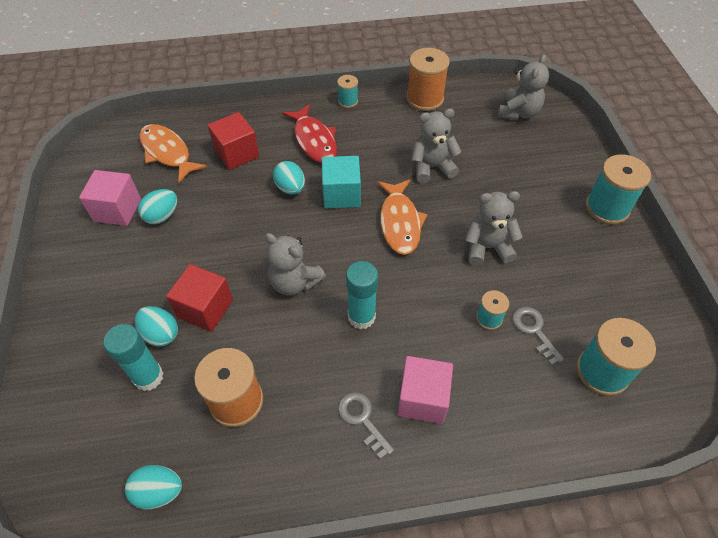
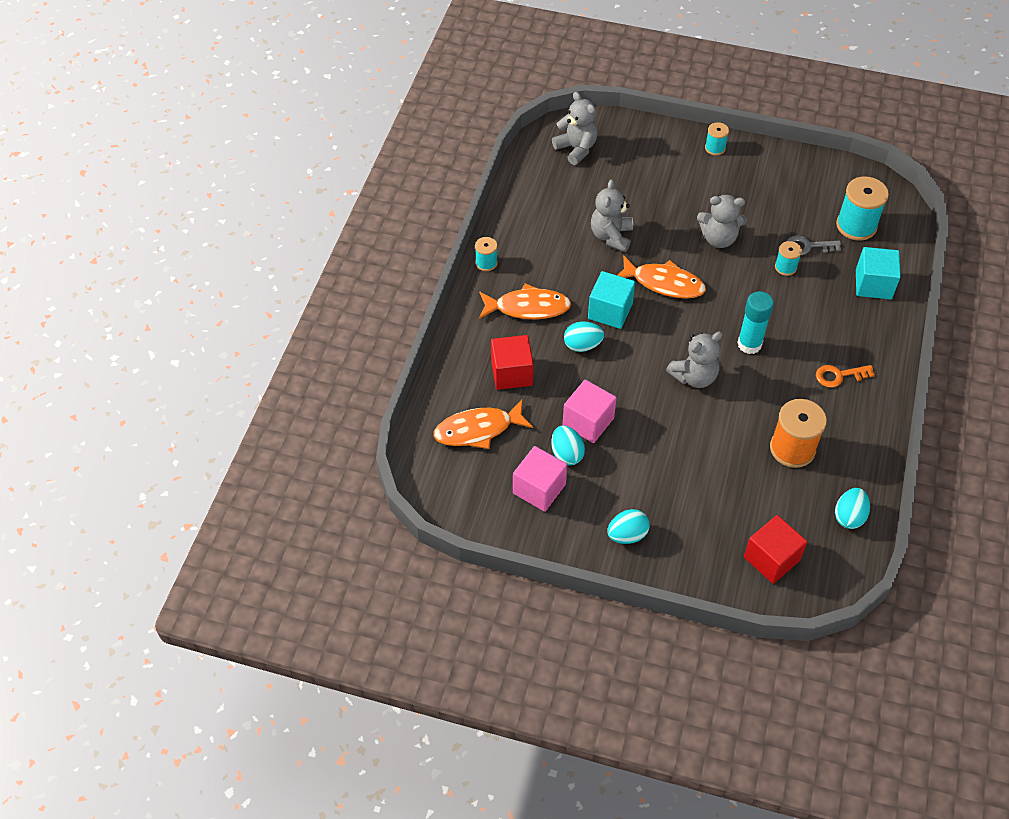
camera: 65 degrees left, 0 degrees up
(148, 377) = (745, 502): turquoise glue stick -> none
(161, 334) = (706, 484): turquoise egg -> turquoise egg (627, 535)
(205, 308) = (693, 447): red cube -> red cube (771, 559)
(314, 140) = (528, 307): red fish -> orange fish
(362, 419) = (839, 376): grey key -> orange key
(422, 399) = (836, 334): pink cube -> pink cube (588, 422)
(425, 98) = (517, 204): orange spool -> none
(487, 247) = (718, 238): grey teddy bear -> grey teddy bear turned 105 degrees counterclockwise
(523, 417) = (873, 284): none -> turquoise cube
(607, 208) = (715, 148): turquoise spool -> turquoise spool, size x0.54

